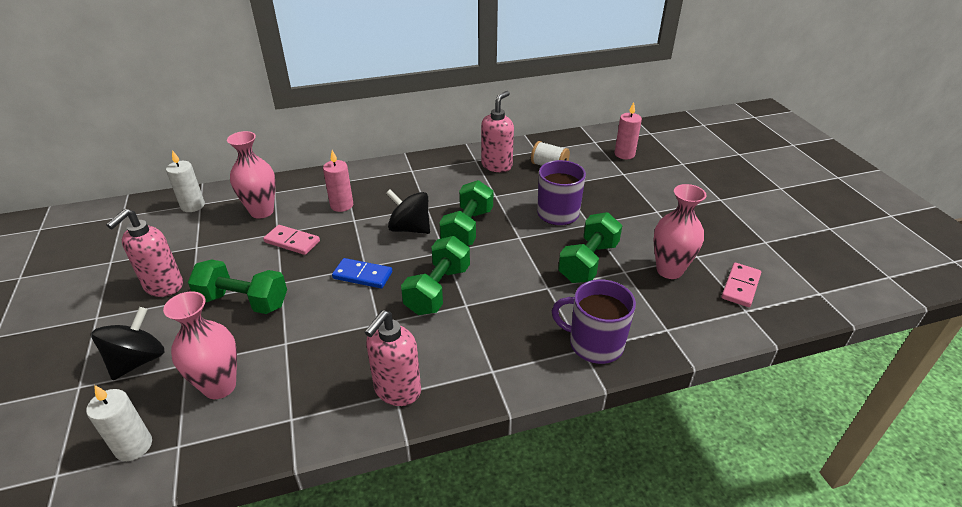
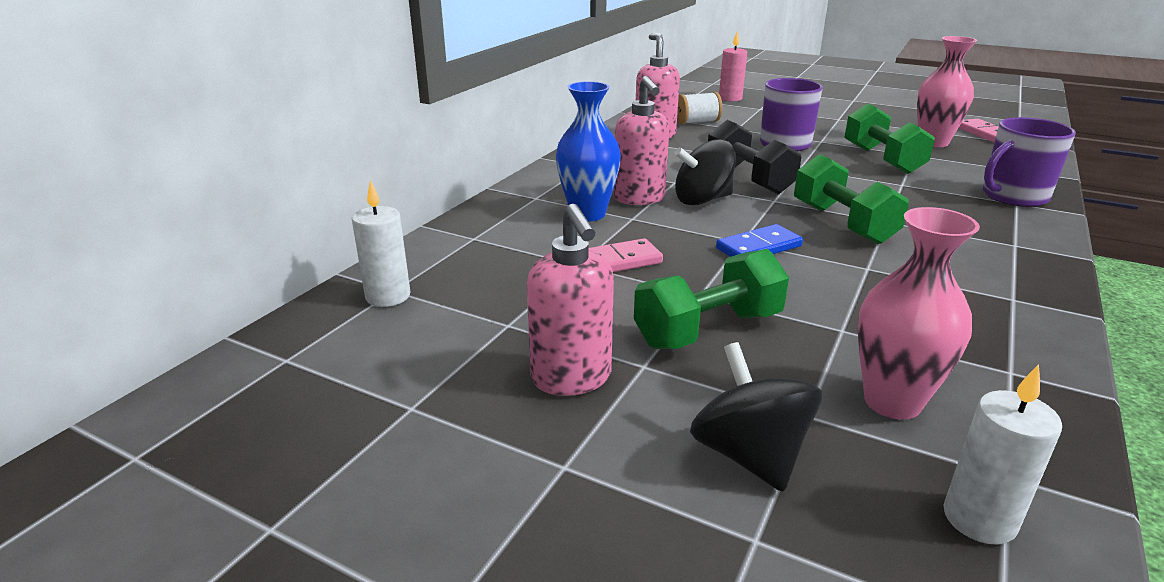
camera: 45 degrees left, 10 degrees down
(262, 211) = (506, 258): pink vase -> none
(341, 205) = (587, 214): pink candle -> blue vase
(397, 391) = (1008, 296): pink soap dispenser -> pink soap dispenser (639, 199)
(467, 228) = (748, 179): green dumbbell -> black dumbbell

